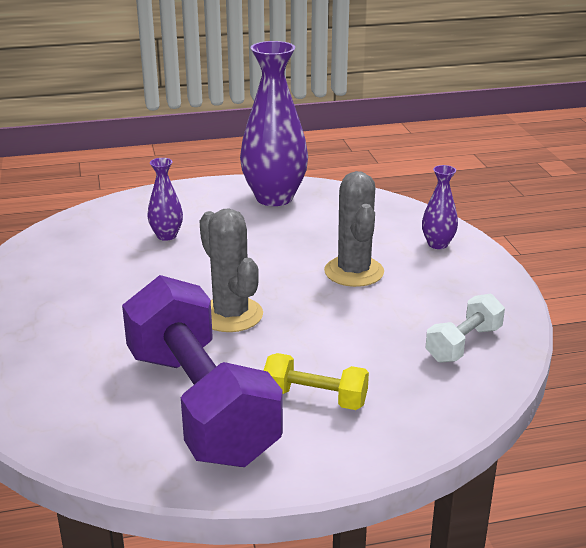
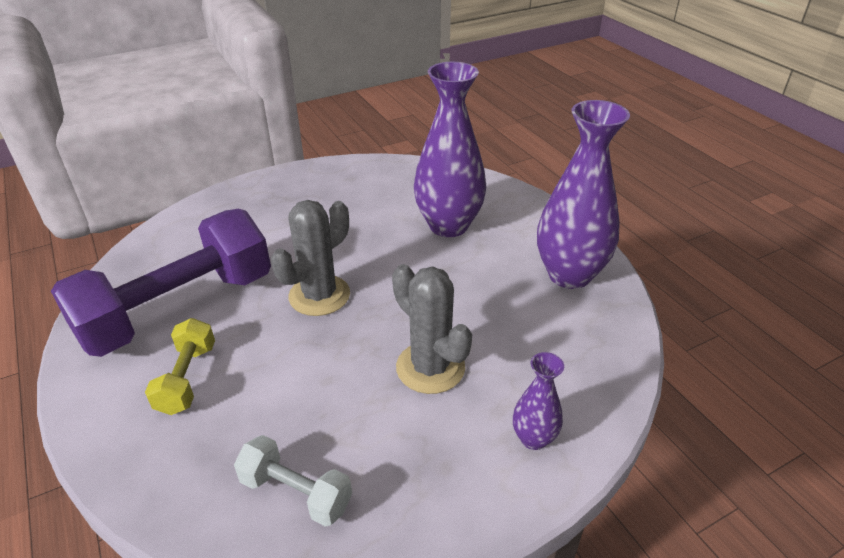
camera: 75 degrees right, 10 degrees up
(166, 236) = (448, 225): purple vase -> purple vase, size x2.06
(354, 272) = (430, 368): grey cactus -> grey cactus turned 75 degrees clockwise

